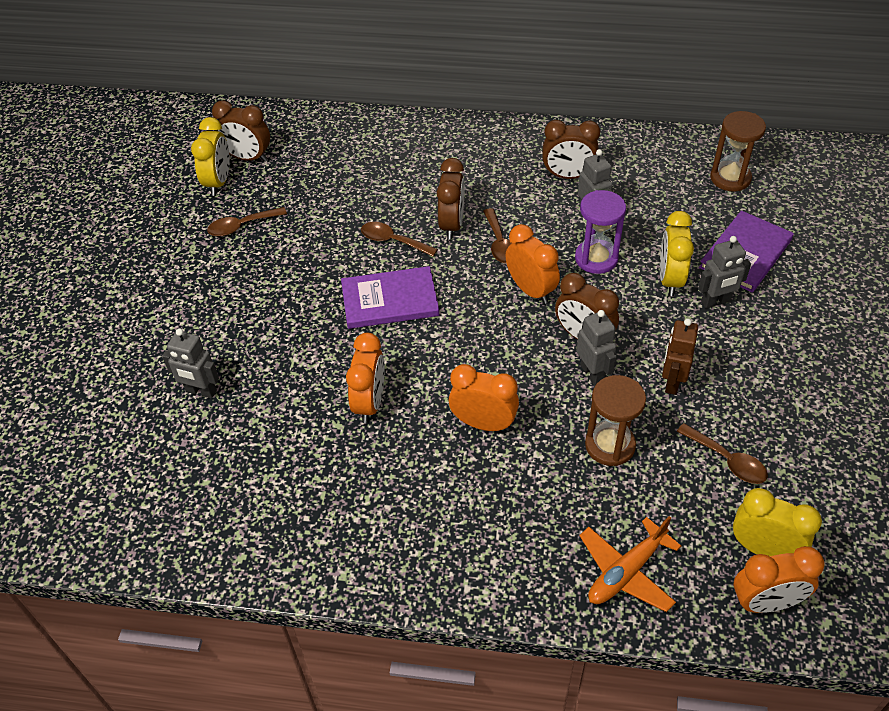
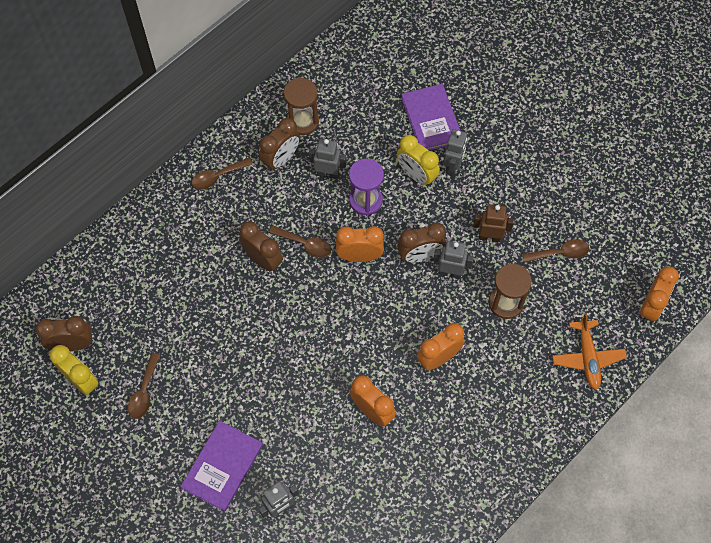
camera: 55 degrees left, 15 degrees up
(247, 158) = (72, 344): brown clock -> brown clock turned 150 degrees counterclockwise
(390, 300) = (298, 343): purple book -> purple book (222, 466)
(393, 241) = (246, 305): brown spoon -> brown spoon (218, 176)
(671, 382) = (489, 237): brown robot -> brown robot turned 135 degrees clockwise
(730, 178) = (366, 74): brown hourglass -> brown hourglass (303, 121)
(763, 549) = (623, 282): yellow clock -> none

